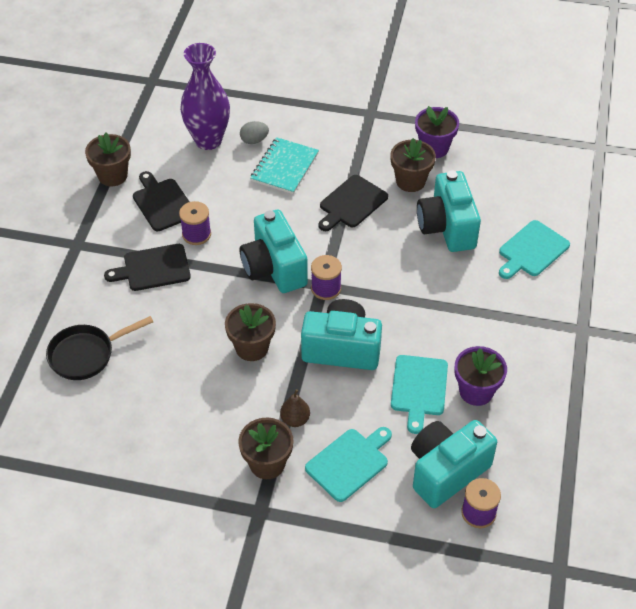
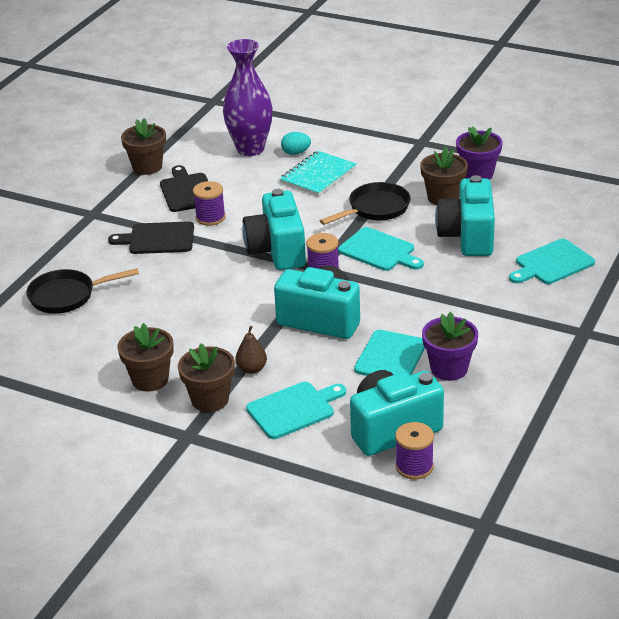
camera: 15 degrees right, 15 degrees down
(252, 347) = (230, 308): brown flower pot -> brown flower pot (150, 379)
(254, 140) = (296, 153): grey egg -> turquoise egg
(351, 203) = (375, 209): black cutting board -> black pan
(370, 256) = (379, 251): none -> turquoise cutting board

